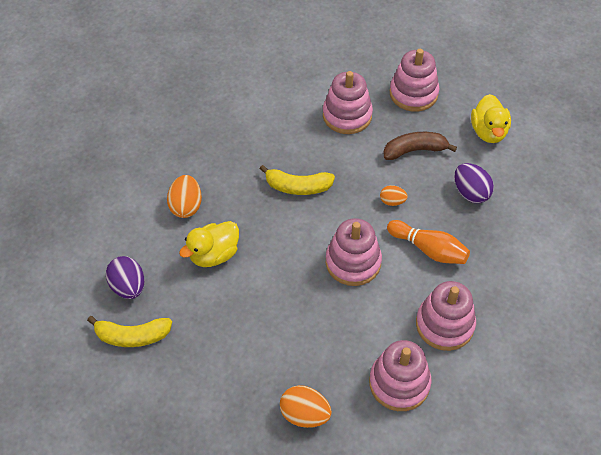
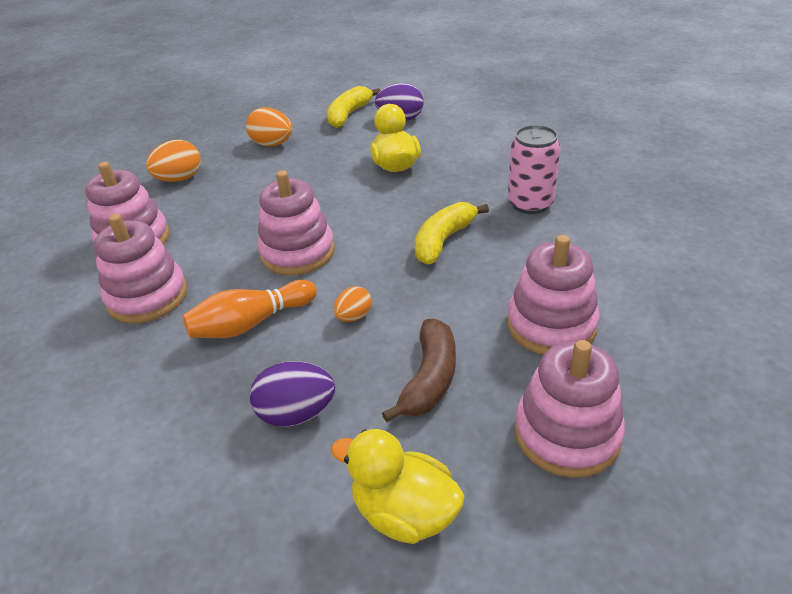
camera: 120 degrees right, 15 degrees down
(186, 206) = (473, 161): orange egg -> orange egg (272, 144)
(233, 155) = (530, 204): none -> pink can

